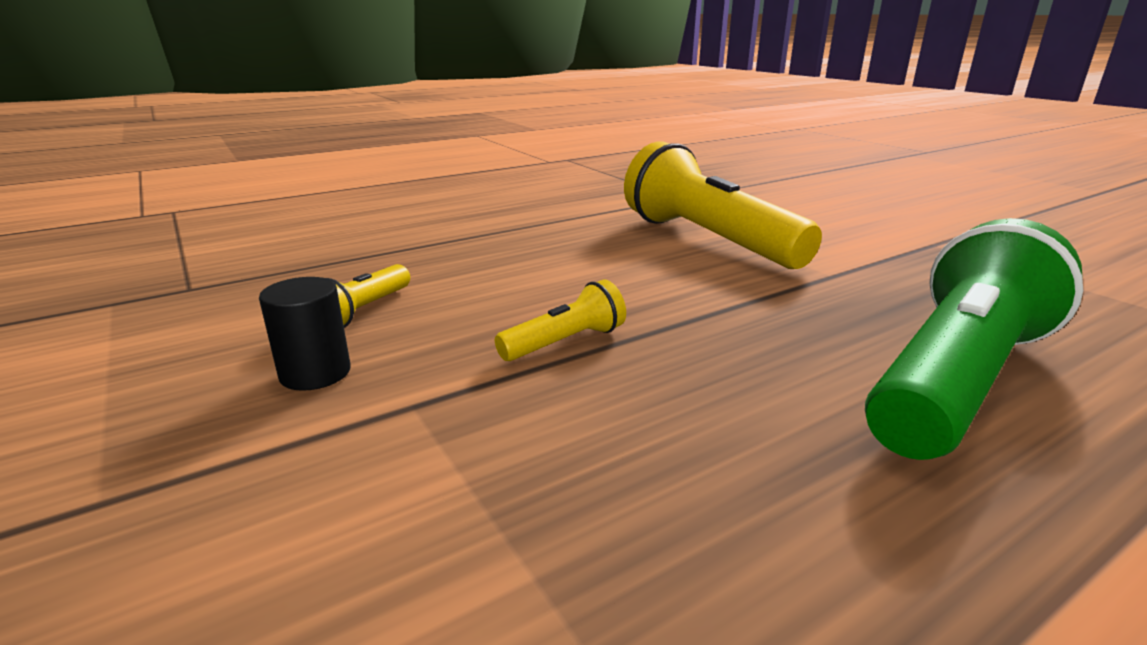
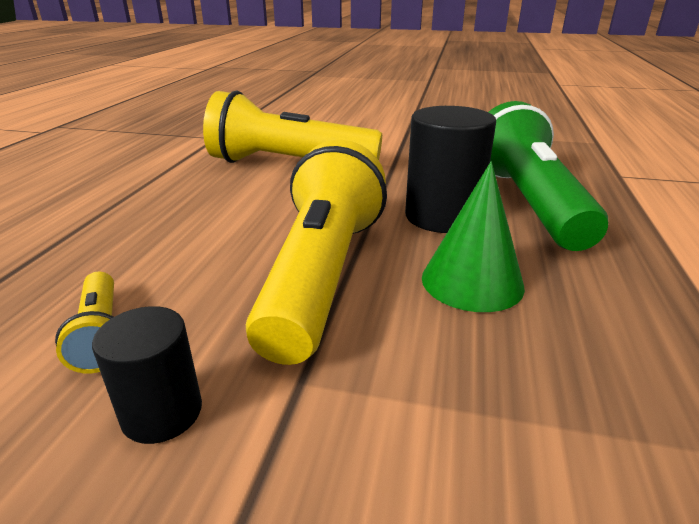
camera: 45 degrees left, 5 degrees up
(565, 342) = (323, 274): yellow flashlight -> yellow flashlight, size x2.25
(697, 418) = (472, 281): none -> green cone
(789, 346) = (442, 216): none -> black cylinder

